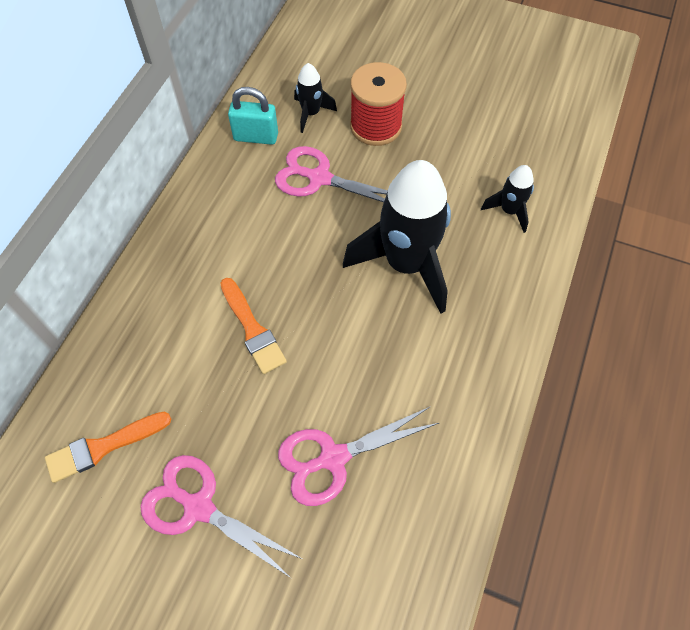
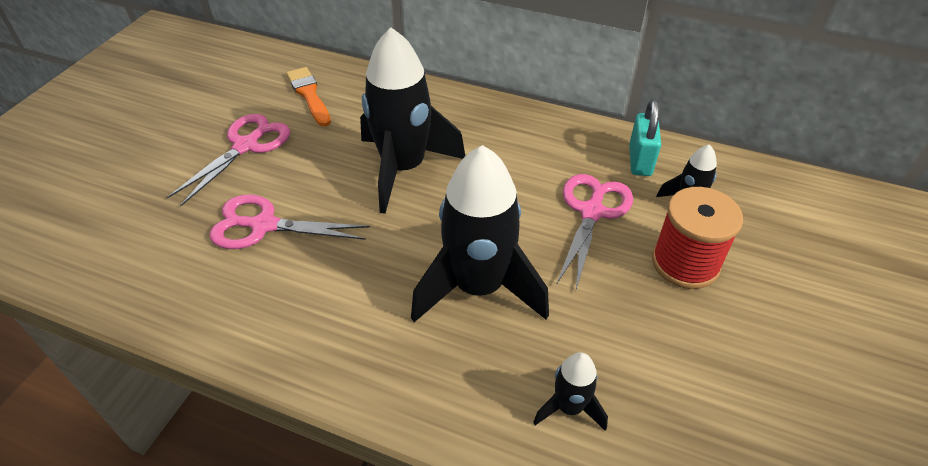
camera: 90 degrees right, 15 degrees down
(252, 329) = (403, 168): orange brush -> black rocket
(333, 458) = (264, 225): pink scissors -> pink scissors turned 60 degrees counterclockwise

